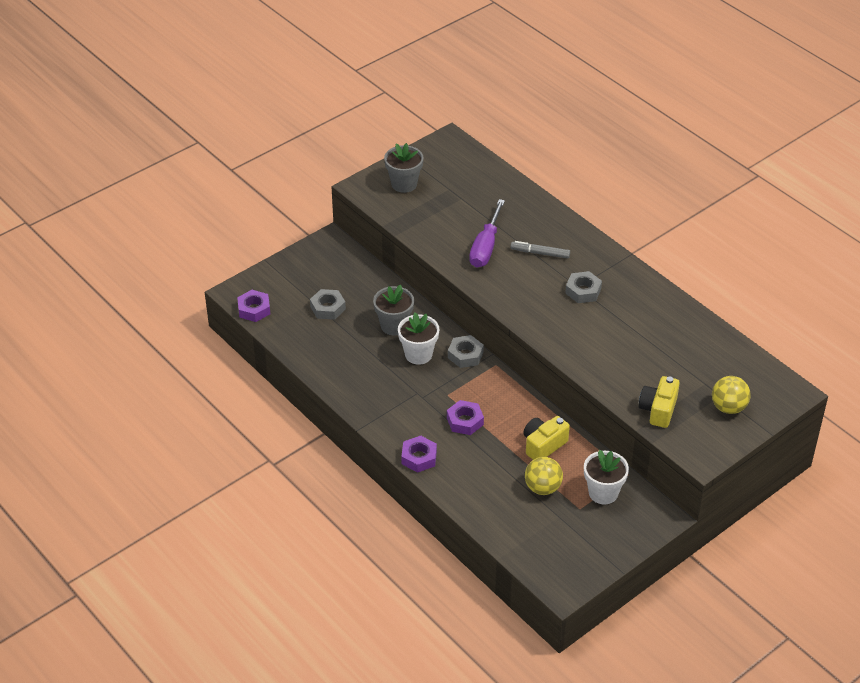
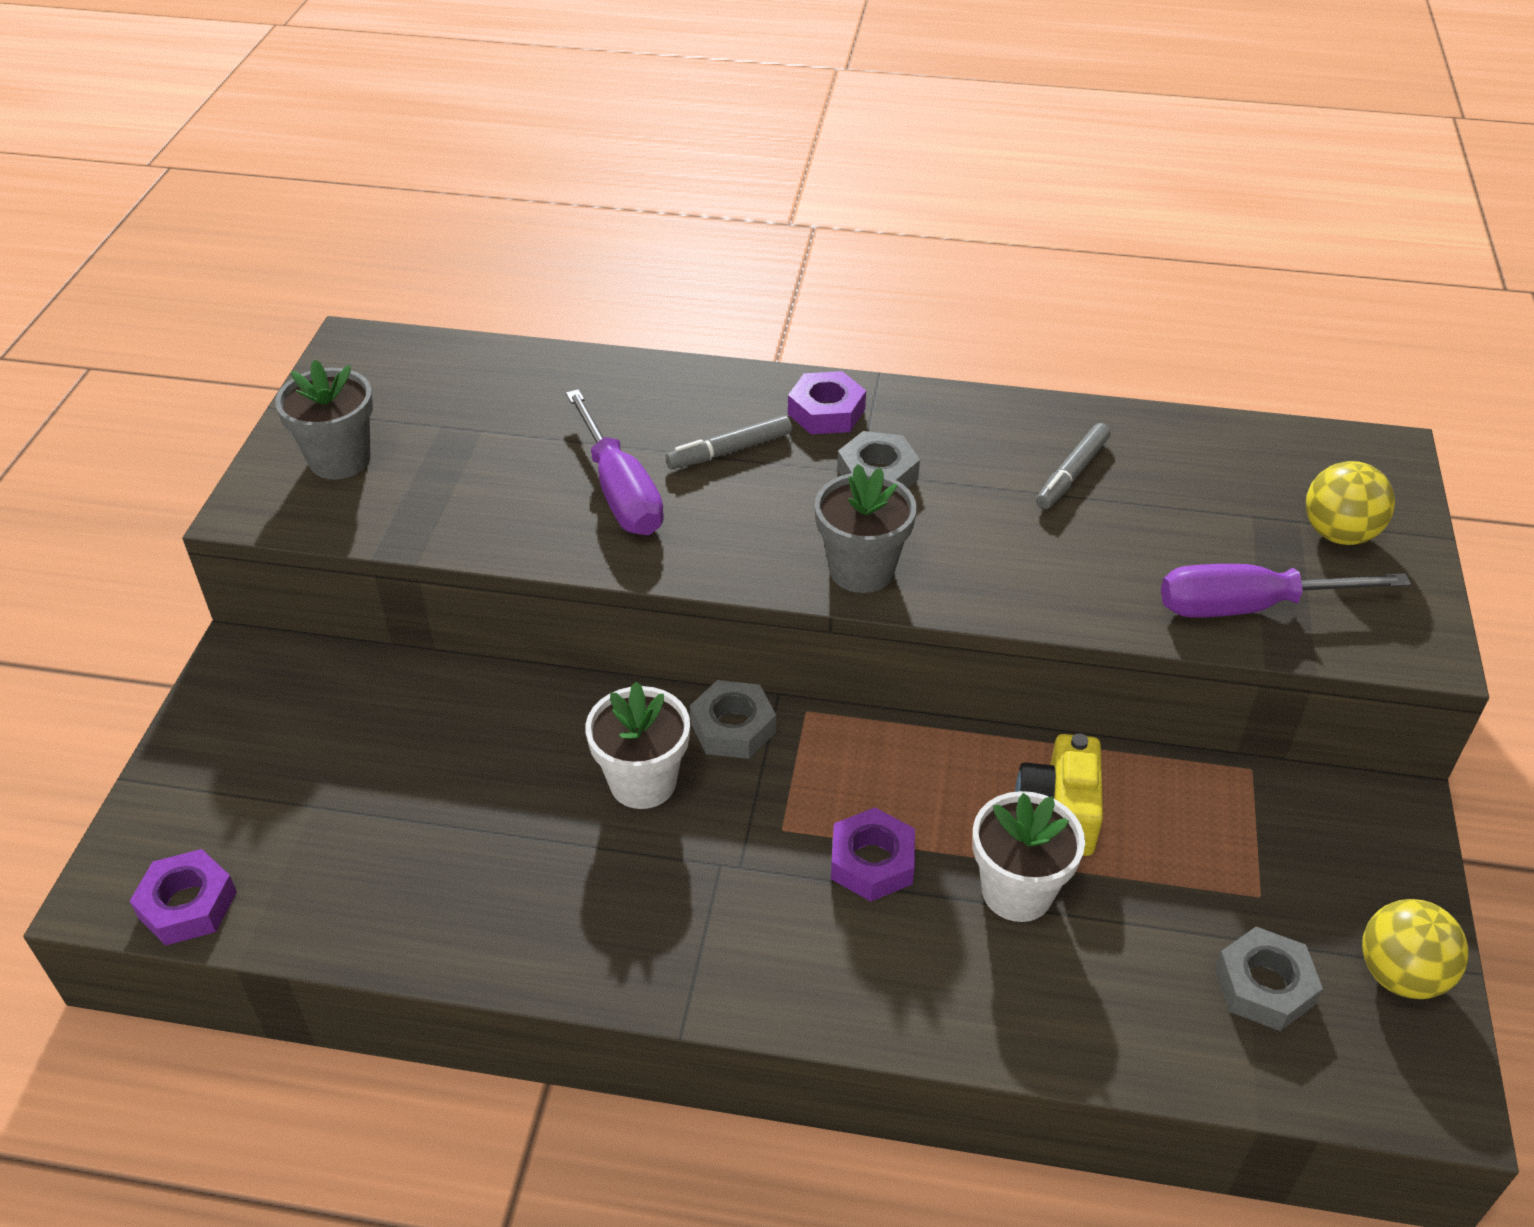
camera: 40 degrees left, 0 degrees up
(328, 308) = (360, 800): grey nut -> grey nut (1264, 986)
(394, 326) = (536, 753): grey flower pot -> grey flower pot (861, 570)
(419, 457) = (869, 1007): purple nut -> purple nut (826, 412)
(542, 488) = (1155, 901): yellow ball -> yellow ball (1400, 974)
(603, 493) = (1257, 834): white flower pot -> white flower pot (1017, 891)
(656, 331) = (1072, 474): none -> grey marker
(658, 410) = (1249, 607): yellow camera -> purple screwdriver

